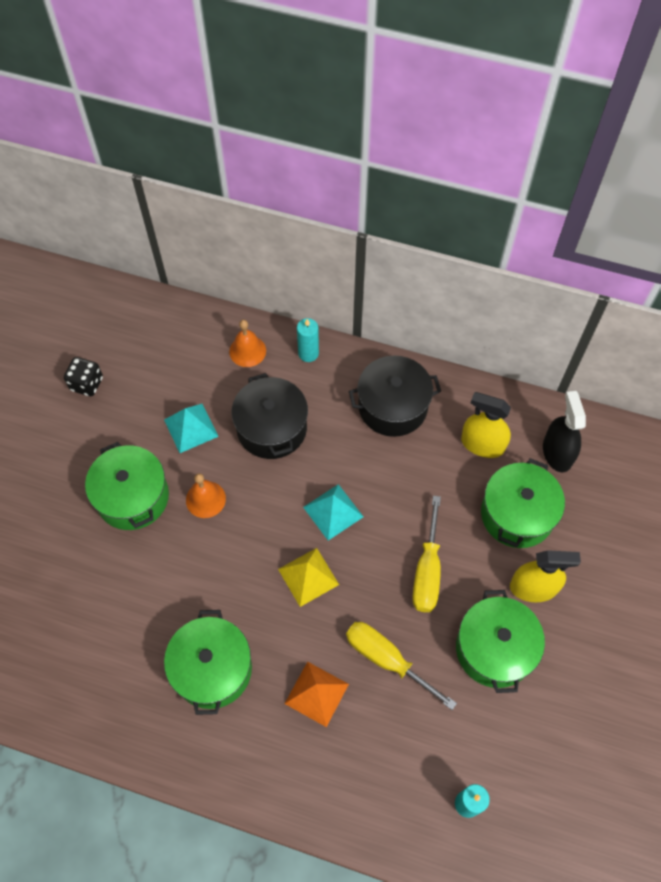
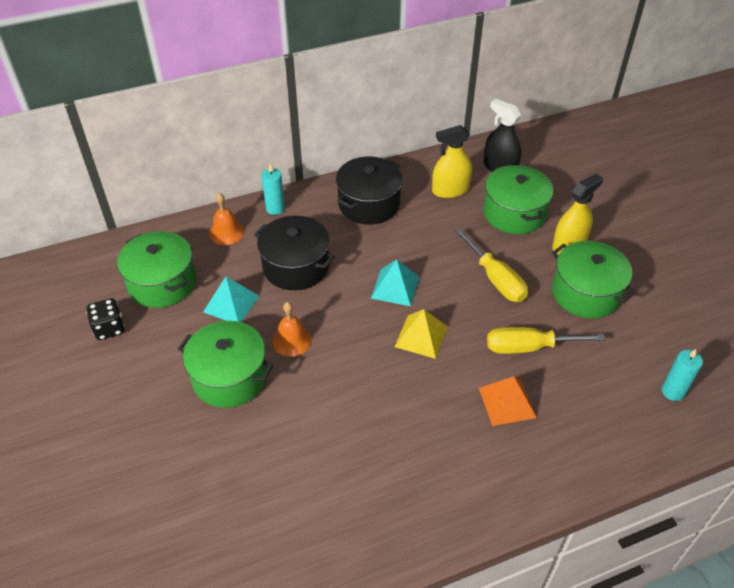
camera: 40 degrees left, 15 degrees down
(212, 669) = (416, 444): green pot -> green pot (162, 283)

